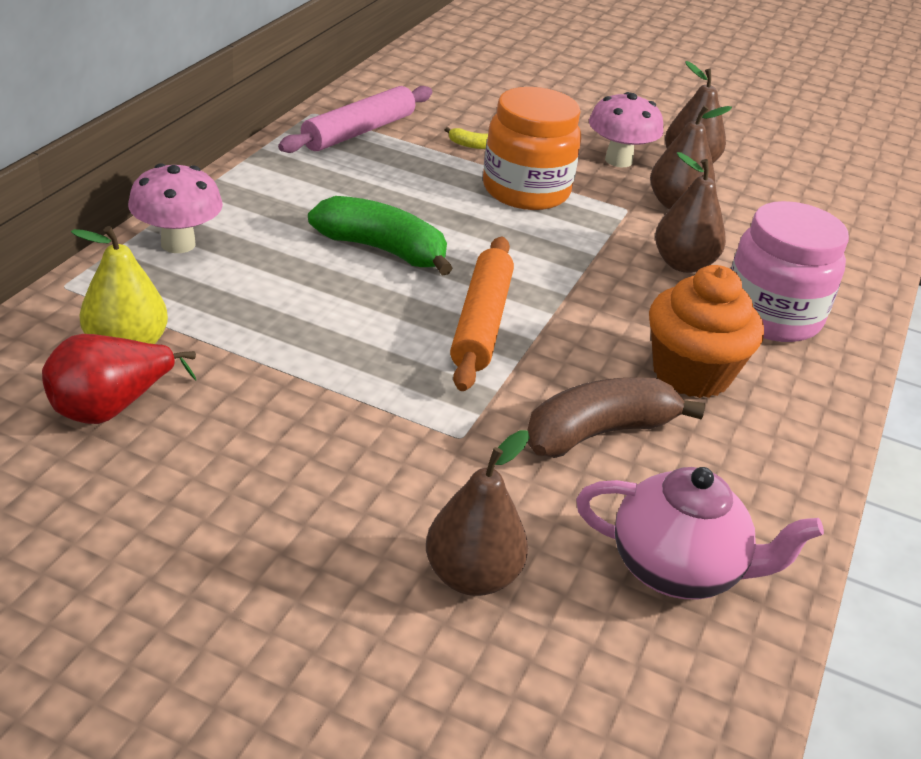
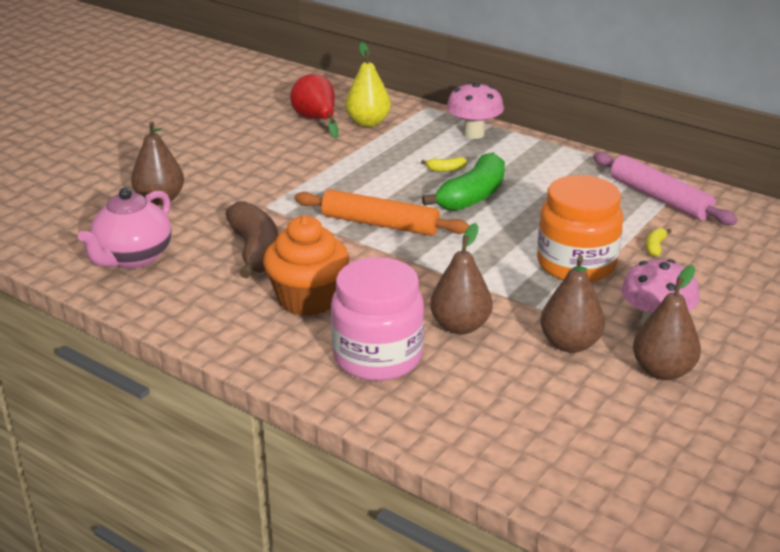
camera: 105 degrees right, 5 degrees down
(304, 269) = (445, 169): none -> yellow banana

